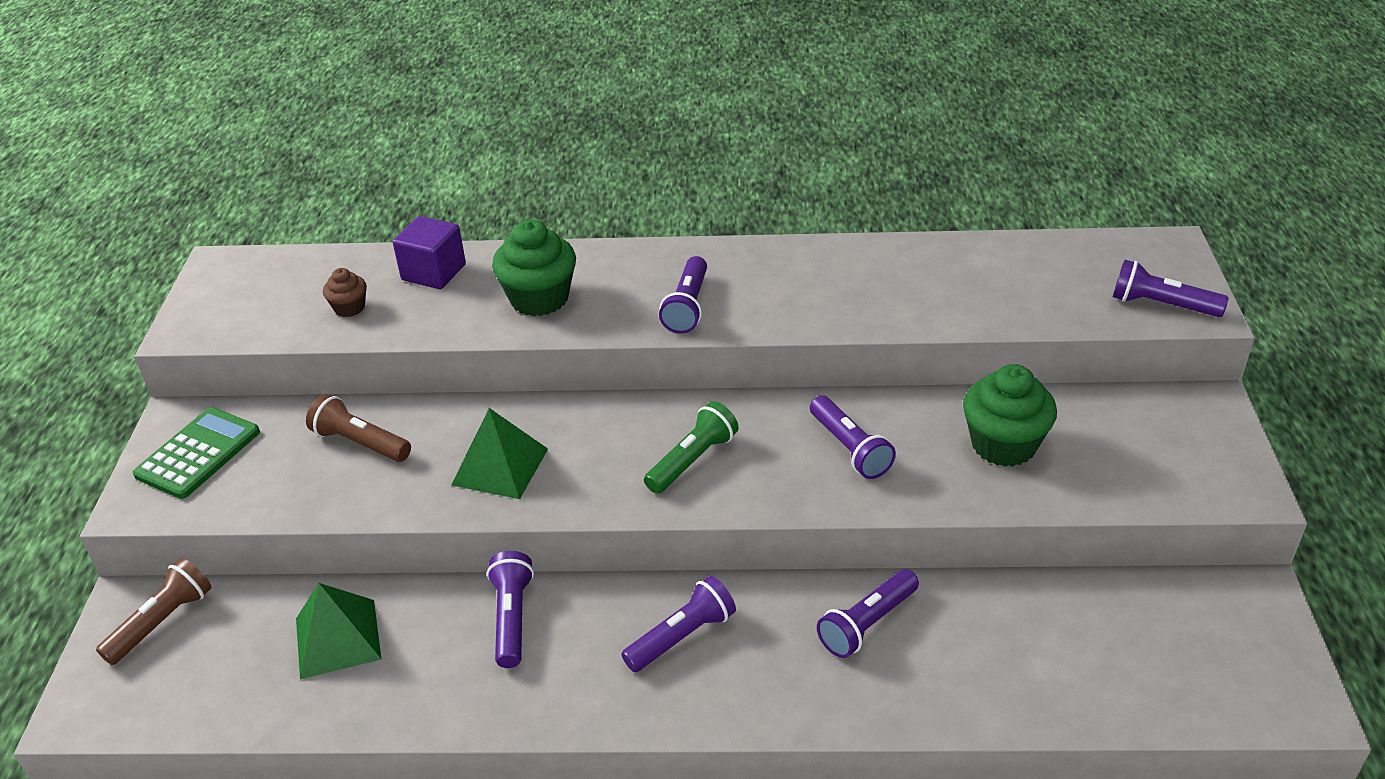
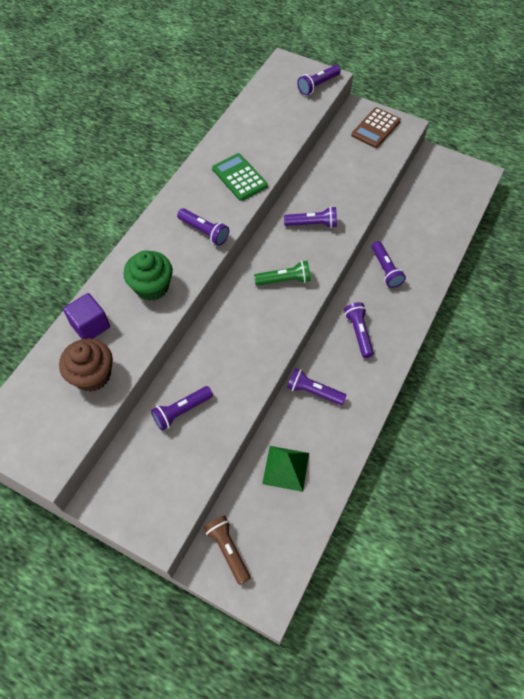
camera: 65 degrees left, 20 degrees up
(198, 453) = (136, 494): green calculator -> green calculator (239, 177)
(349, 308) = (92, 375): brown cupcake -> brown cupcake, size x1.92
(360, 443) = (181, 411): brown flashlight -> purple flashlight
(500, 466) = (240, 355): green pyramid -> none
(692, 460) = (284, 280): green flashlight -> green flashlight turned 105 degrees clockwise
(1003, 445) = (341, 176): green cupcake -> none
(1186, 447) = (376, 128): none -> brown calculator

